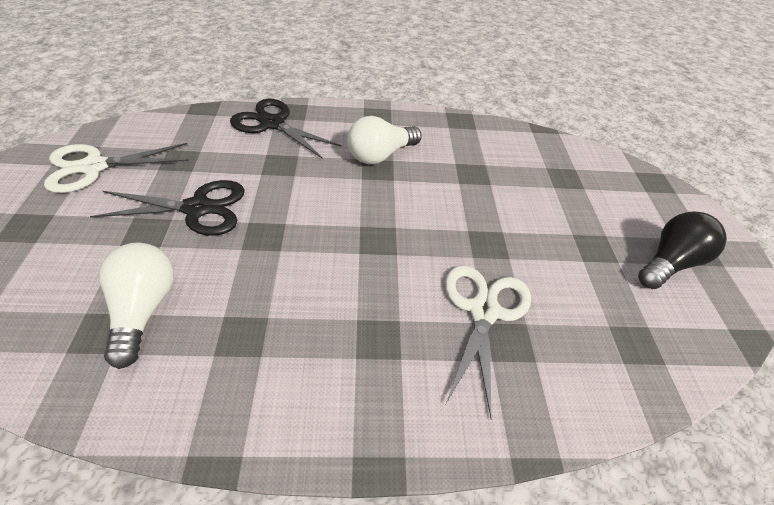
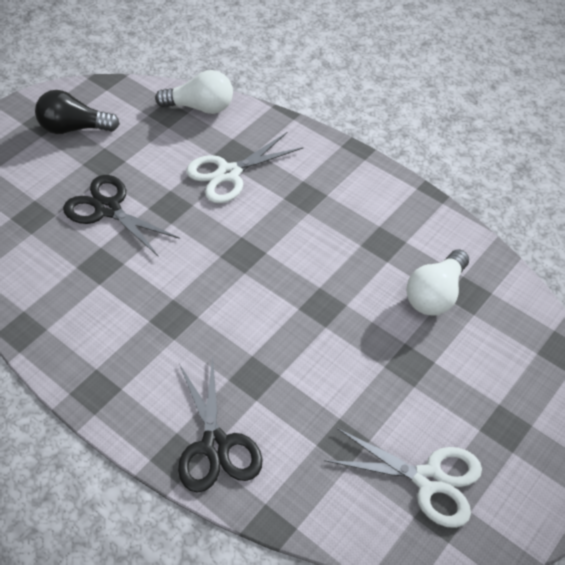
camera: 135 degrees left, 5 degrees up
(197, 208) = (358, 364): black scissors -> black scissors (108, 209)
(380, 155) = (154, 332): white light bulb -> white light bulb (201, 107)

